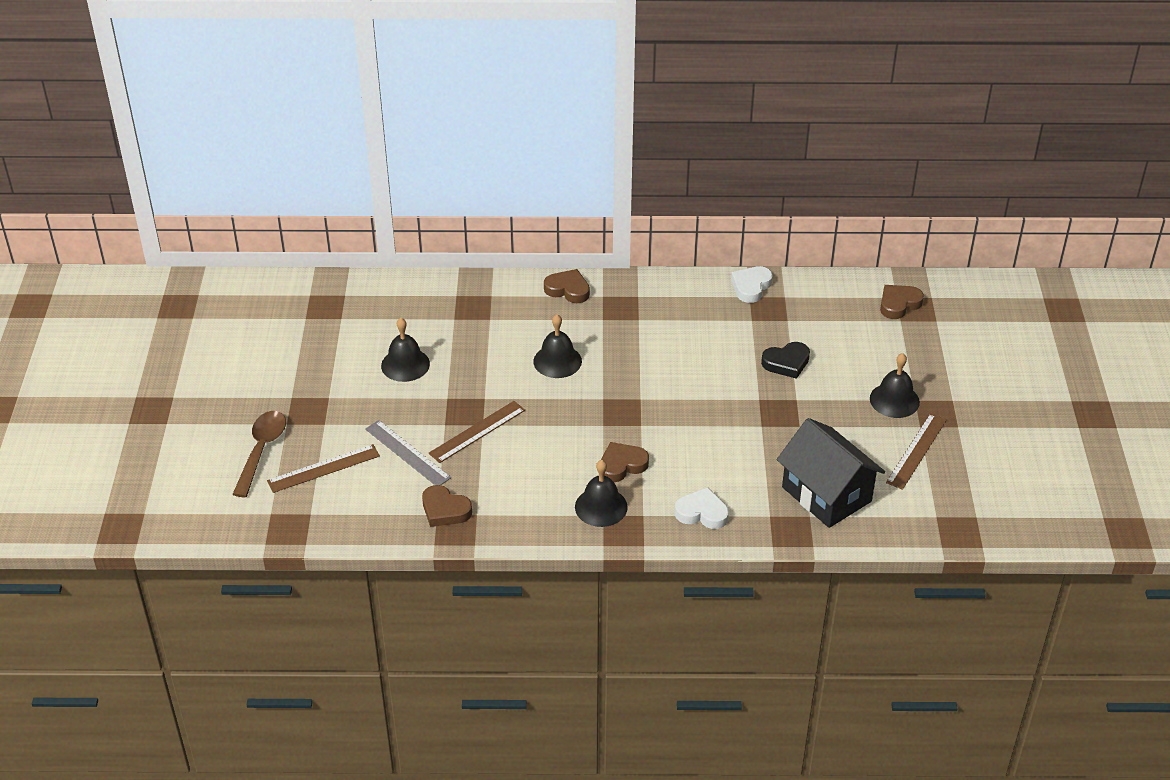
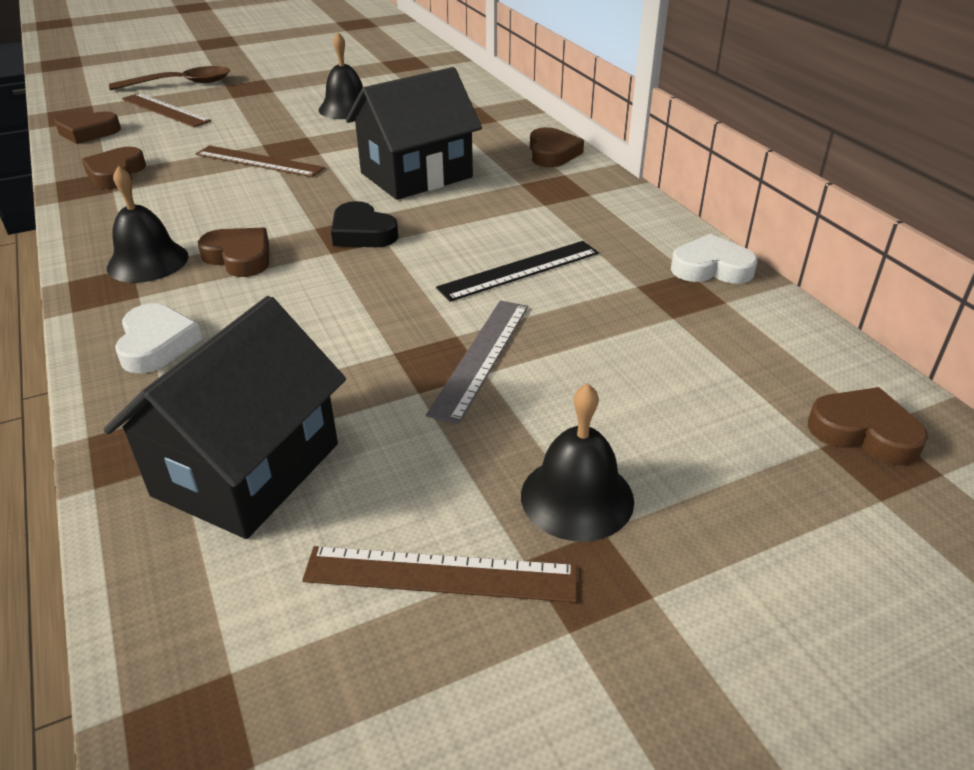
camera: 65 degrees right, 5 degrees down
(341, 520) = (88, 132): none -> brown heart
(407, 453) = (205, 138): grey ruler -> grey ruler (481, 357)
(557, 361) = (416, 175): black bell -> black house
(709, 356) = (519, 270): none -> black ruler
(786, 363) = (568, 341): black heart -> black heart (362, 233)

